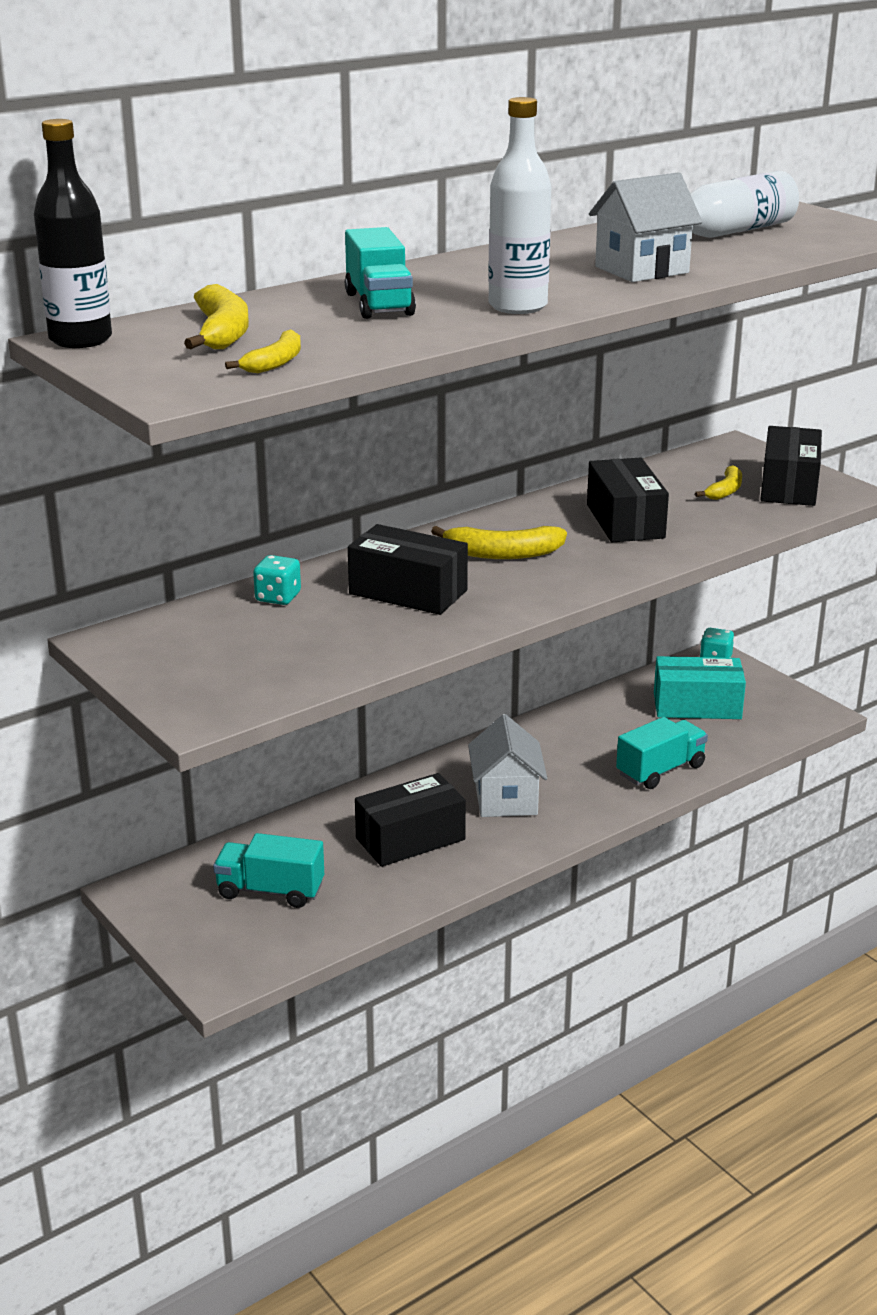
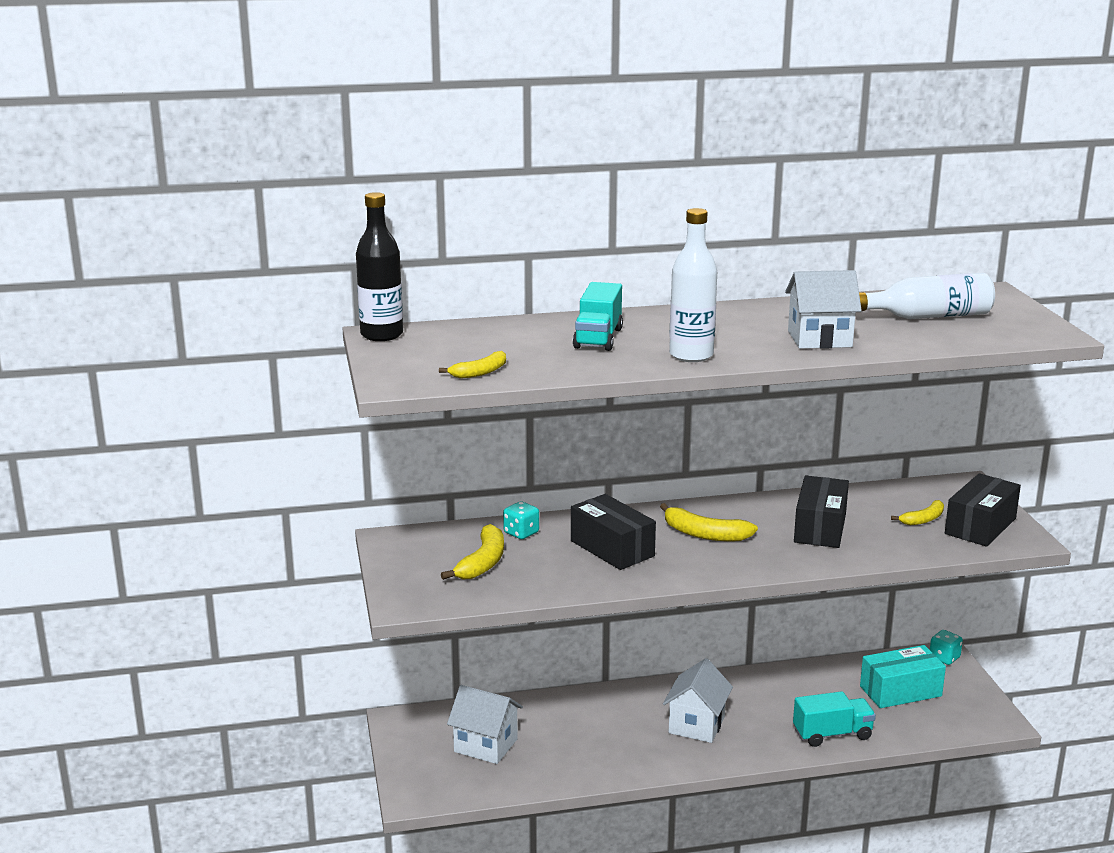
camera: 25 degrees right, 5 degrees down
(222, 333) = (472, 344): yellow banana -> yellow banana (482, 563)
(270, 891) = (485, 745): turquoise truck -> white house
(410, 839) = (606, 735): black box -> none
(697, 706) = (900, 691): turquoise box -> turquoise box turned 45 degrees counterclockwise

